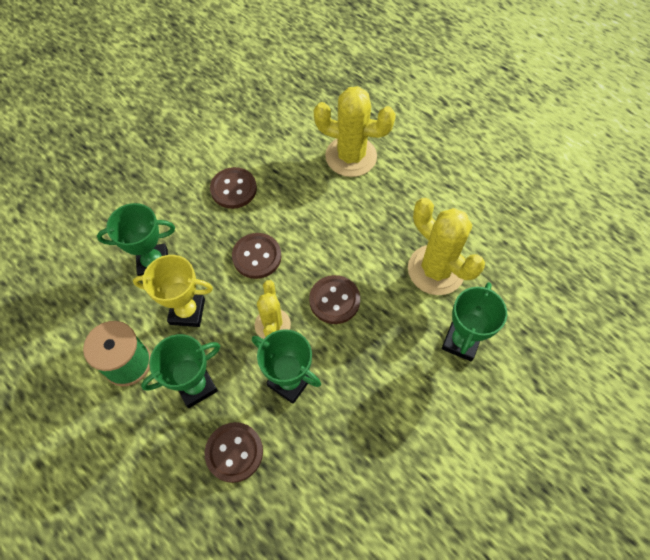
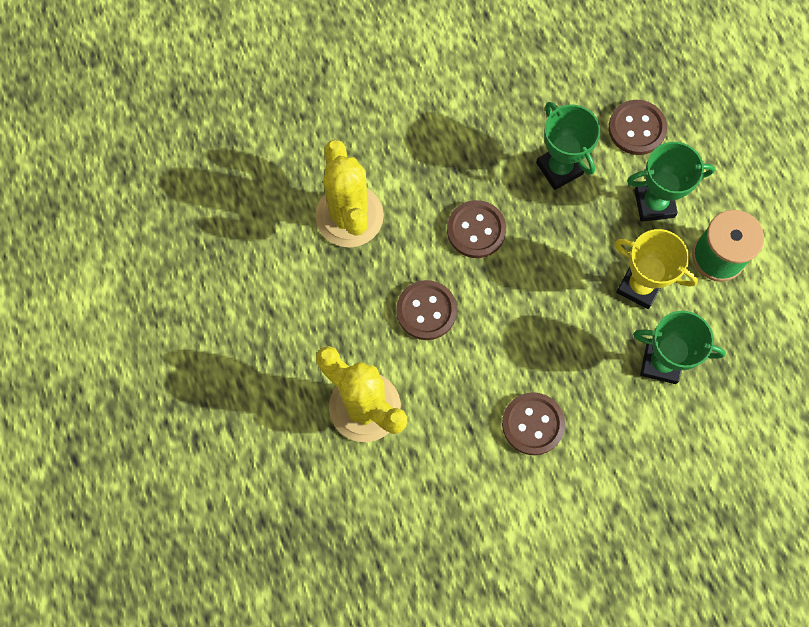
camera: 155 degrees left, 10 degrees up
(257, 256) = (539, 318): brown button -> brown button (426, 311)
(272, 325) = (553, 232): yellow cactus -> none
(461, 342) = (370, 133): green trophy -> none

